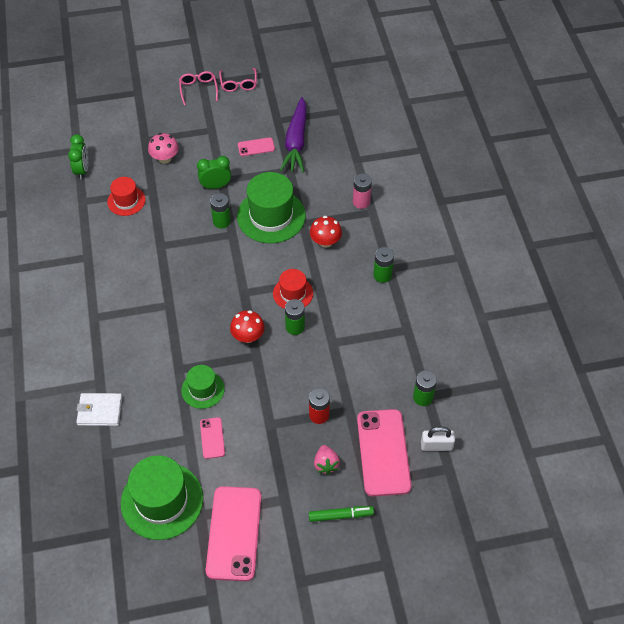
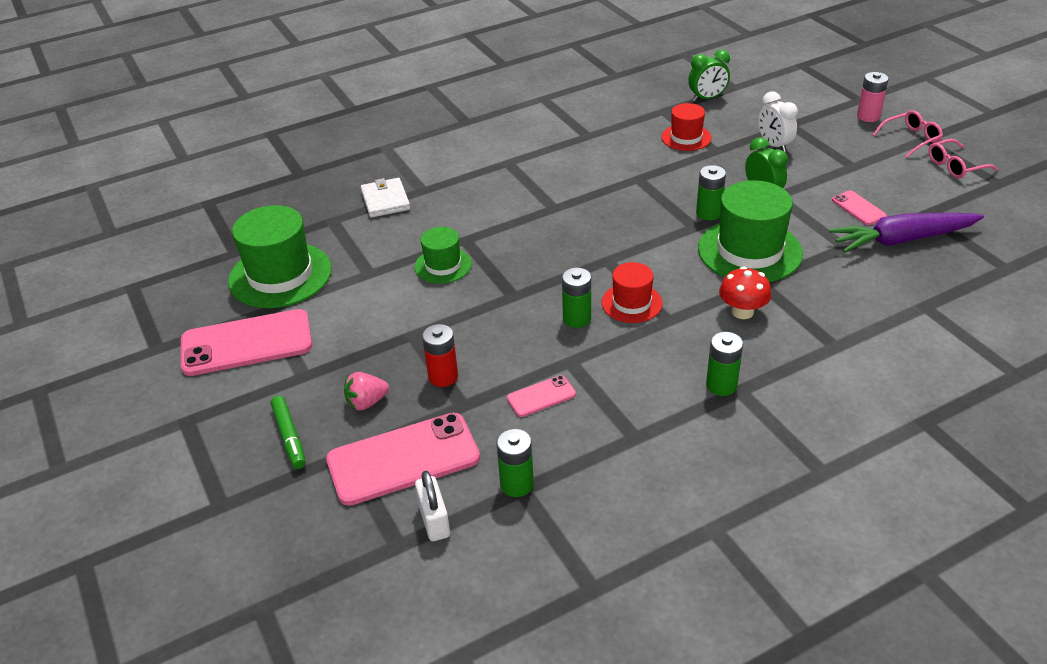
camera: 75 degrees right, 15 degrees down
(165, 158) = (774, 145): pink mushroom -> white clock
(212, 438) = (376, 291): pink phone -> pink phone (541, 396)
(248, 336) = (540, 281): red mushroom -> none
(361, 202) = (845, 330): pink battery -> pink battery (868, 116)

